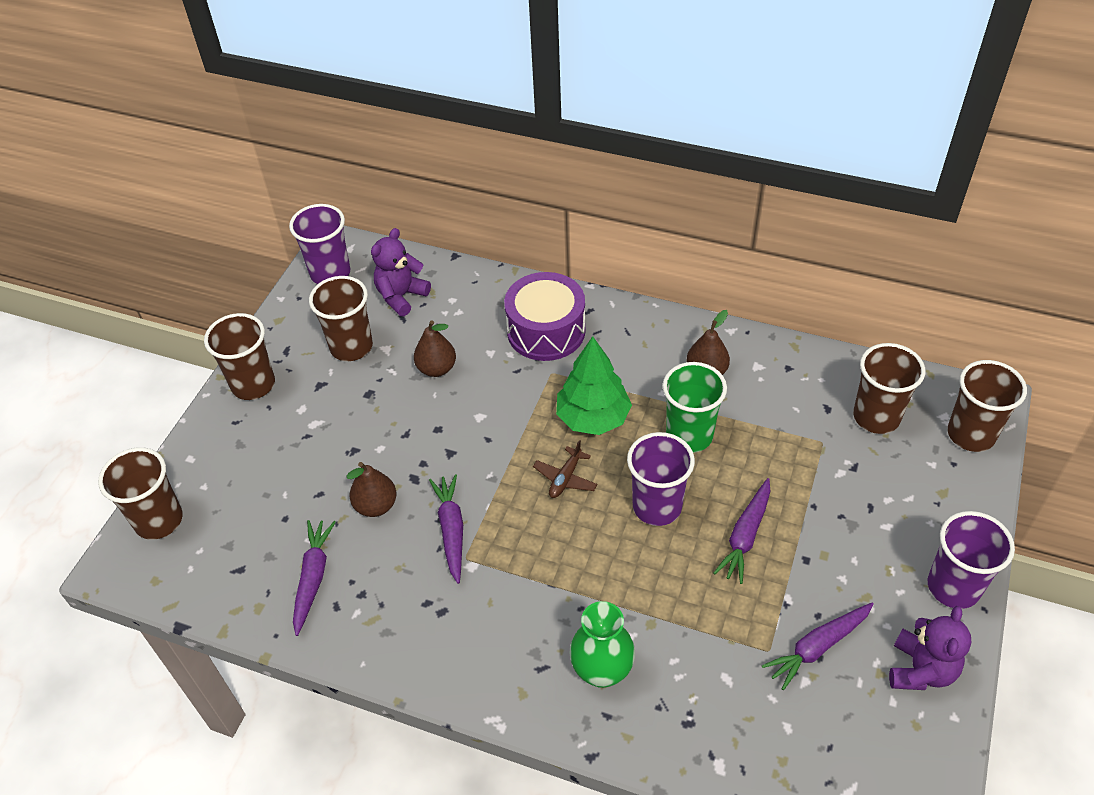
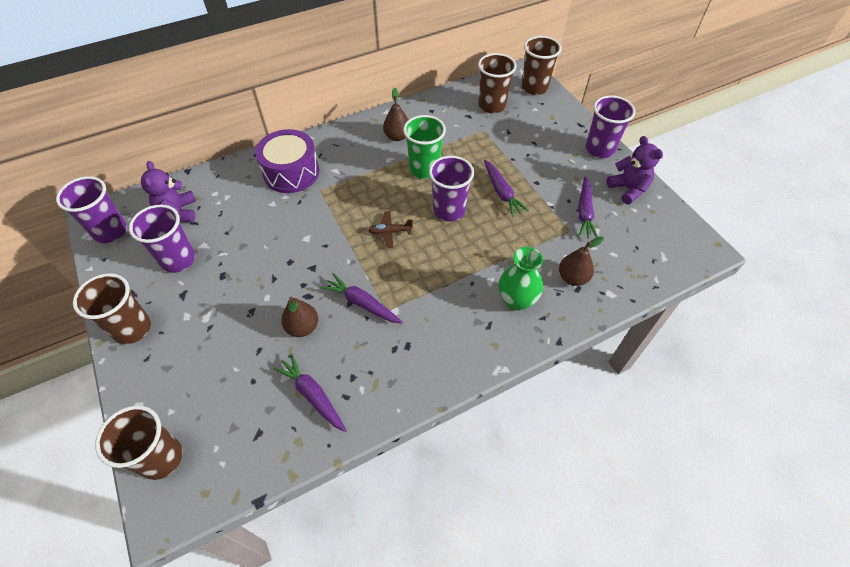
camera: 50 degrees left, 5 degrees up
(351, 347) = (178, 260): brown cup -> purple cup
(436, 368) = (250, 233): brown pear -> brown pear (572, 278)
(565, 478) = (390, 232): brown plane -> brown plane turned 105 degrees clockwise
(593, 418) = (368, 195): green tree -> none

